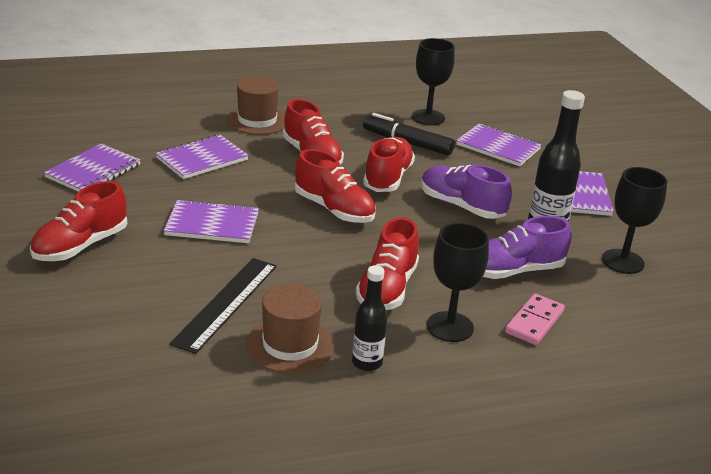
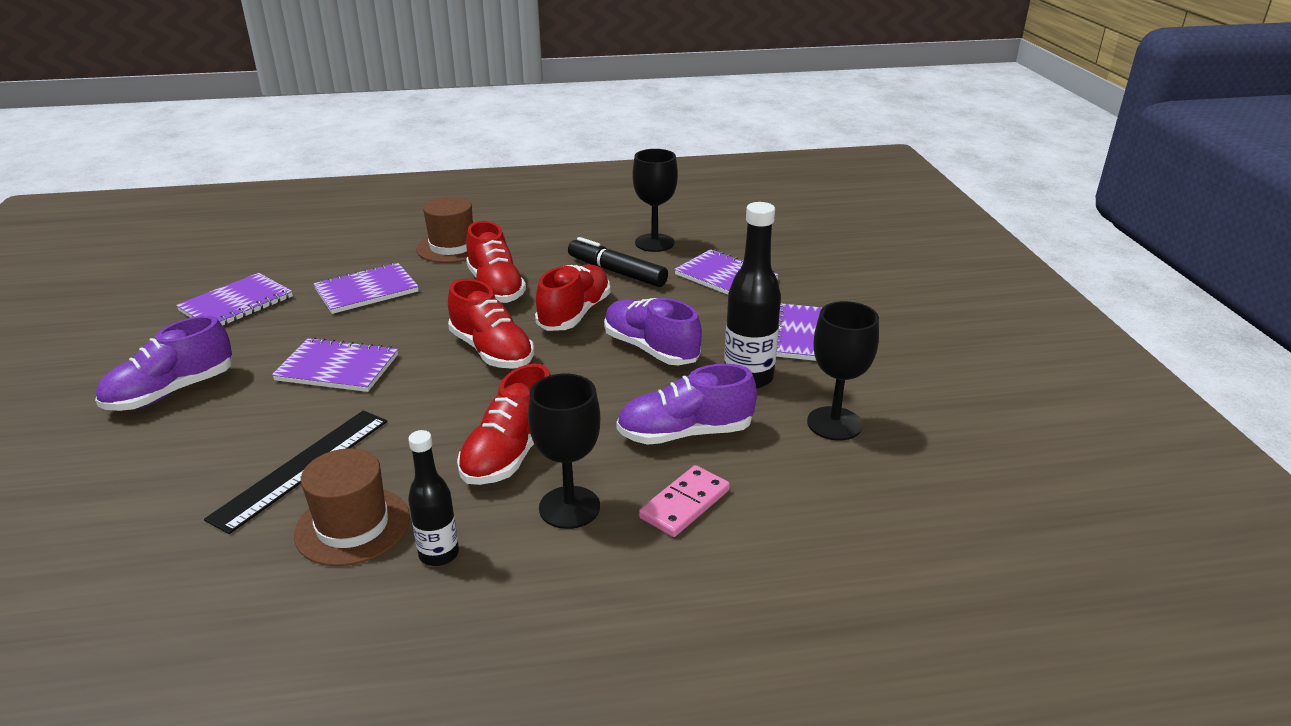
camera: 10 degrees right, 0 degrees up
(81, 246) = (171, 392): red shoe -> purple shoe

